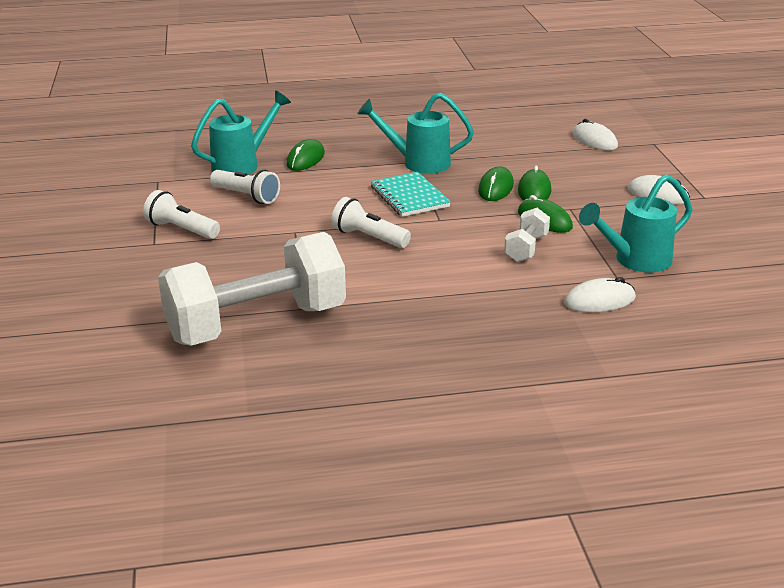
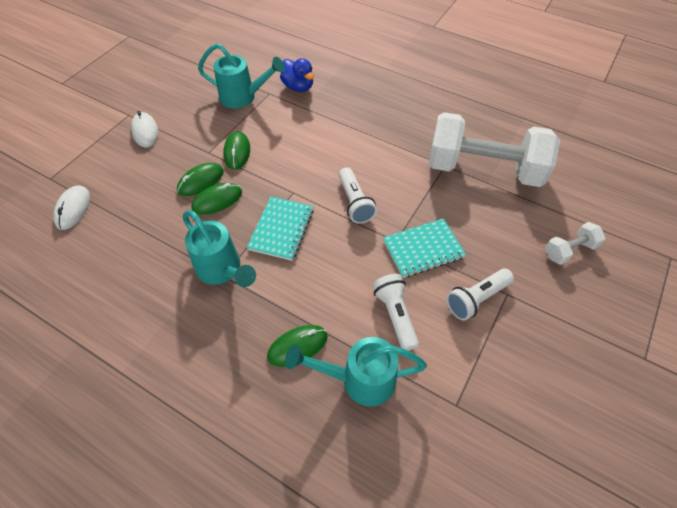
camera: 140 degrees left, 25 degrees up
(182, 229) = (476, 299): white flashlight -> white flashlight turned 75 degrees clockwise
(262, 237) = (423, 249): none -> turquoise notebook
(526, 248) = (280, 137): white dumbbell -> white dumbbell (569, 250)
(599, 301) = (298, 87): white mouse -> blue duck

